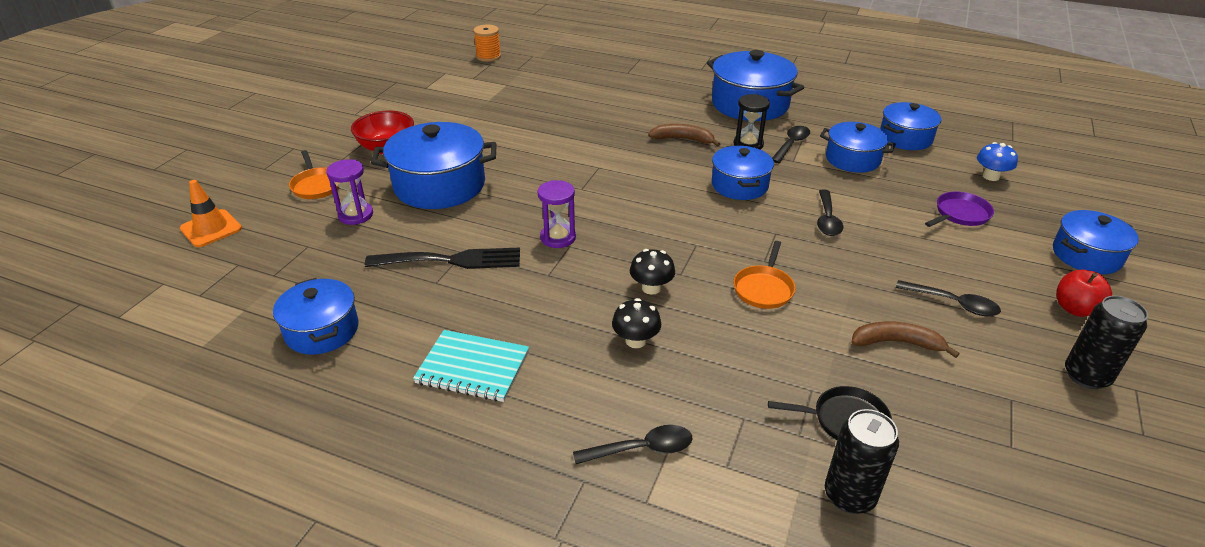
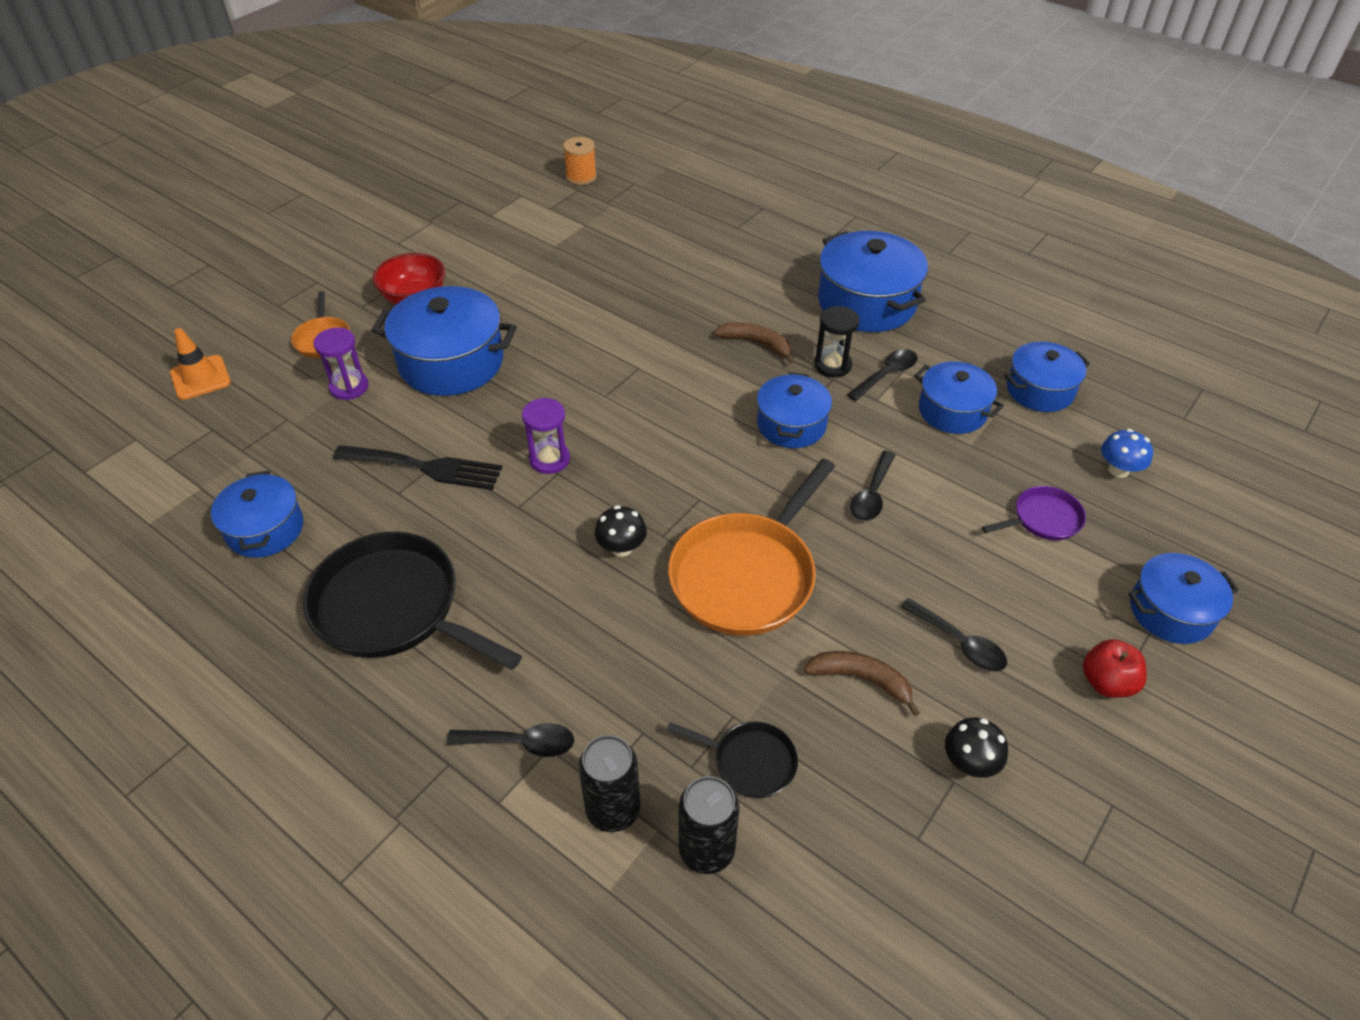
camera: 15 degrees right, 10 degrees up
(473, 368) = (394, 608): turquoise notebook -> black pan
(635, 340) = (573, 612): black mushroom -> black mushroom (969, 763)
(763, 288) = (746, 575): orange pan -> orange pan, size x2.04
(1086, 376) = (1062, 774): black can -> black can (613, 809)

